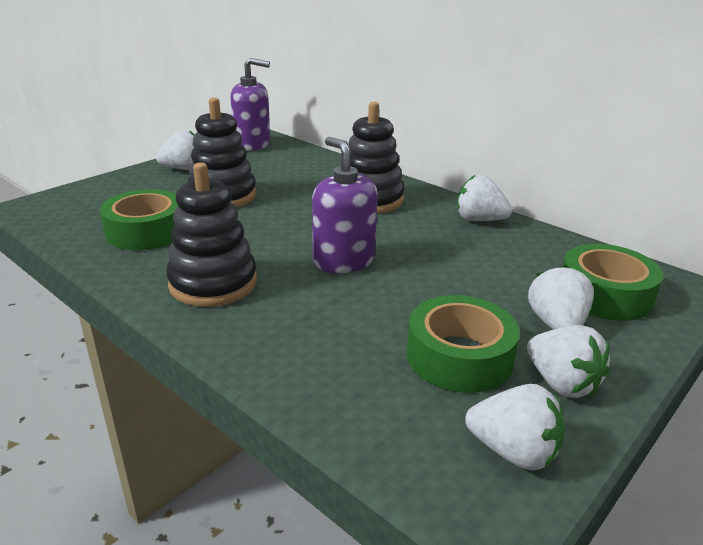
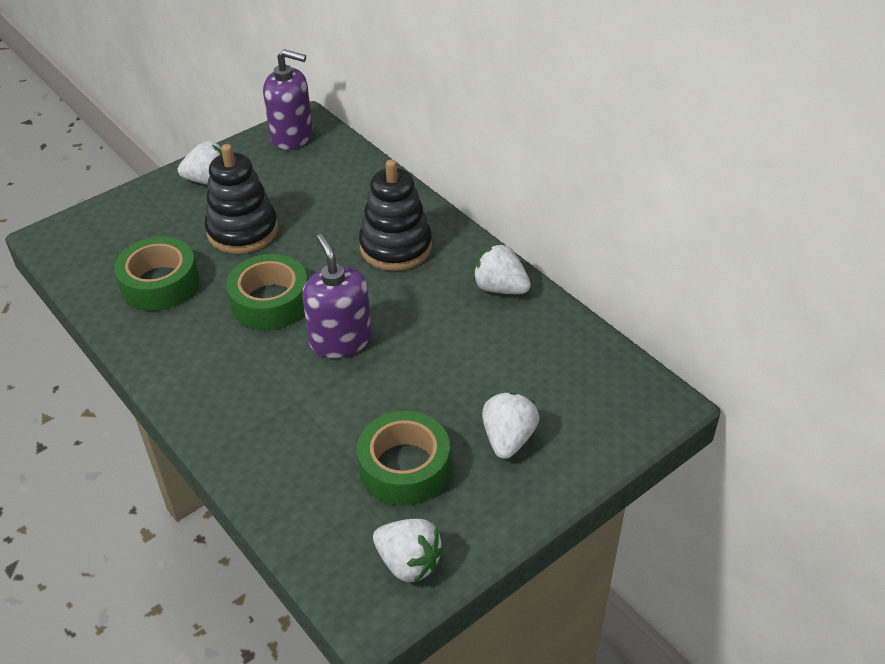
camera: 10 degrees right, 15 degrees up
(213, 283) = (213, 361): black stacking toy -> none
(561, 383) = (479, 503): white strawberry -> none
(605, 294) = (575, 405): green tape -> green tape (270, 302)

